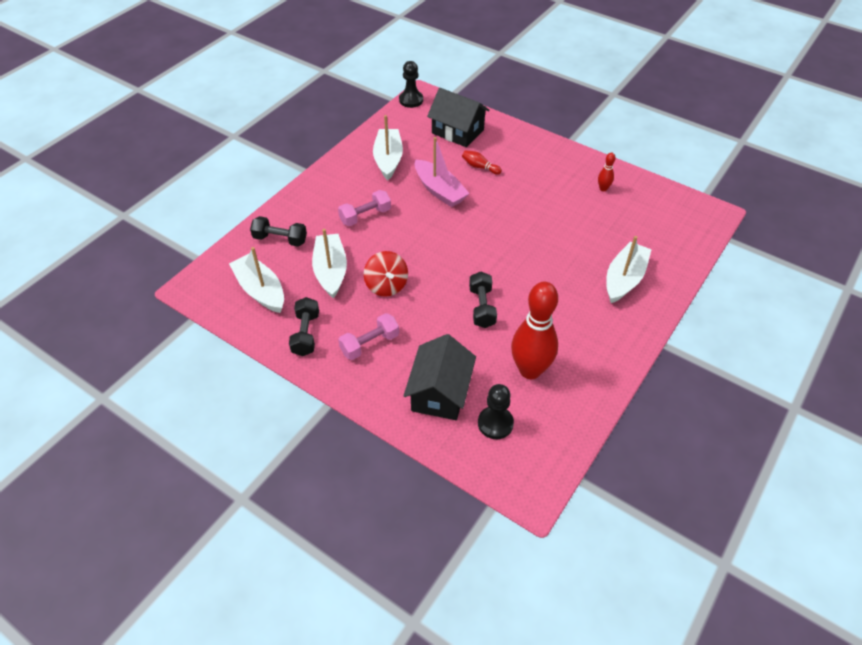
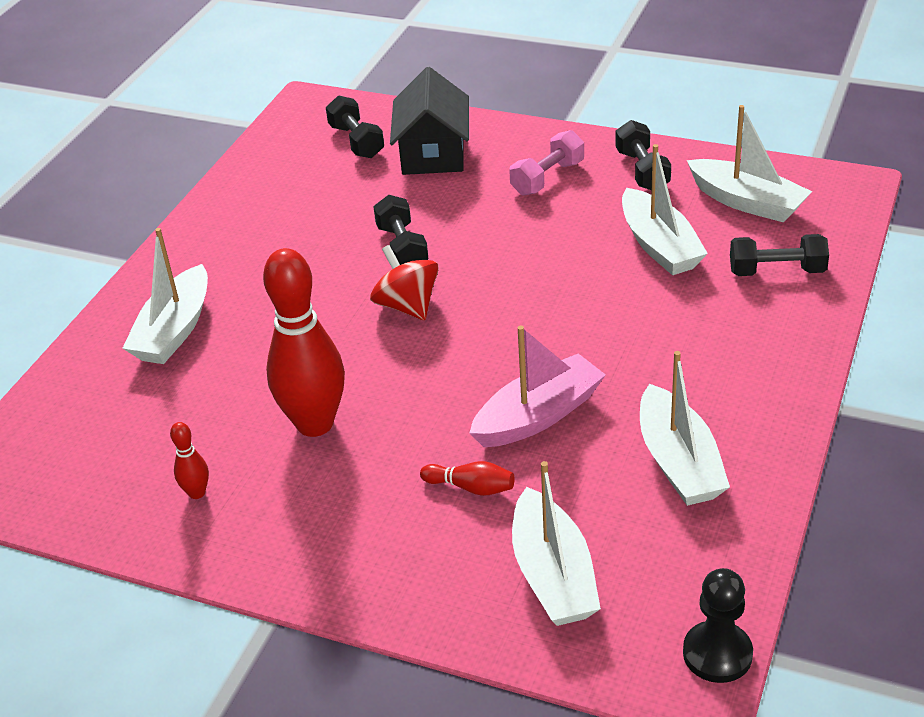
camera: 170 degrees right, 10 degrees down
(365, 216) = (656, 338): pink dumbbell -> none
(386, 285) = (560, 245): red spinning top -> red spinning top (407, 306)
(439, 190) = (538, 416): pink boat -> pink boat turned 105 degrees clockwise
(457, 131) = (553, 575): black house -> white boat
(495, 423) = (356, 141): black pawn -> black dumbbell
(530, 370) = (319, 194): red bowling pin -> red bowling pin (315, 424)

